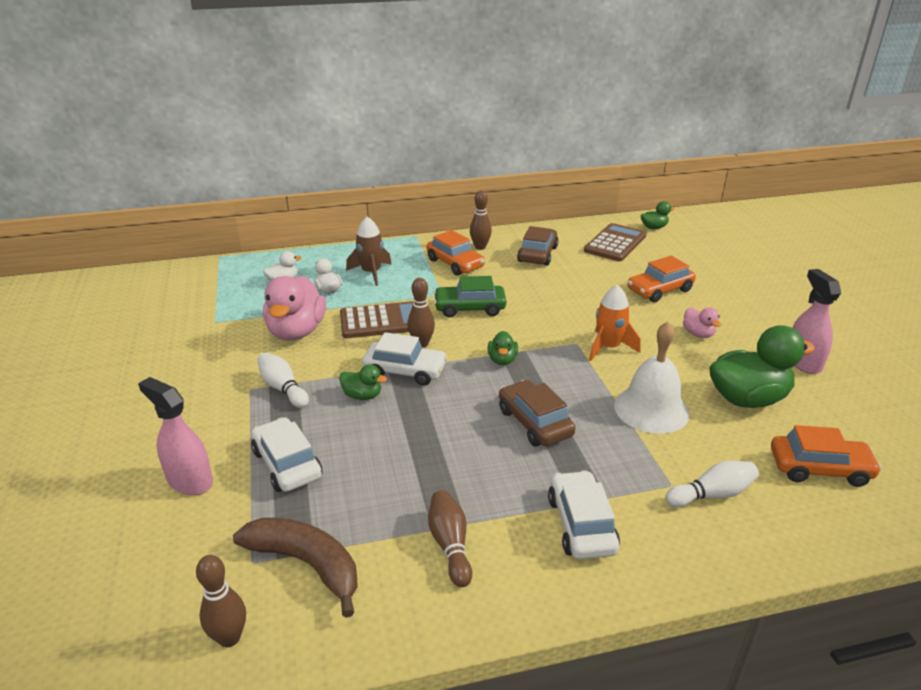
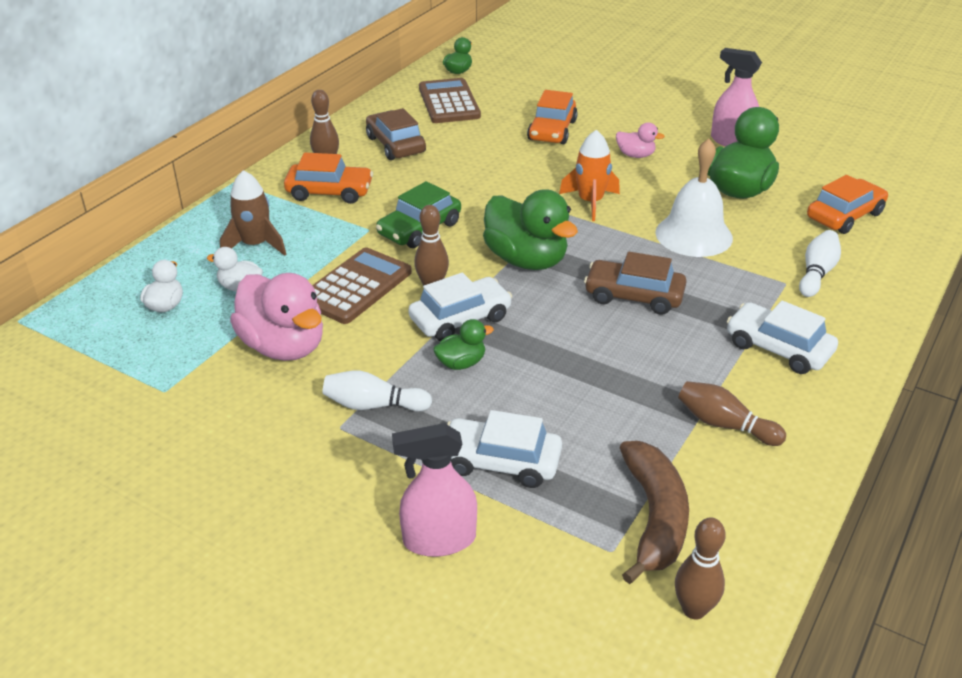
camera: 45 degrees left, 5 degrees up
(306, 564) = (654, 517): brown banana -> brown banana turned 105 degrees clockwise
(502, 360) = (526, 260): green duck -> green duck, size x2.05

